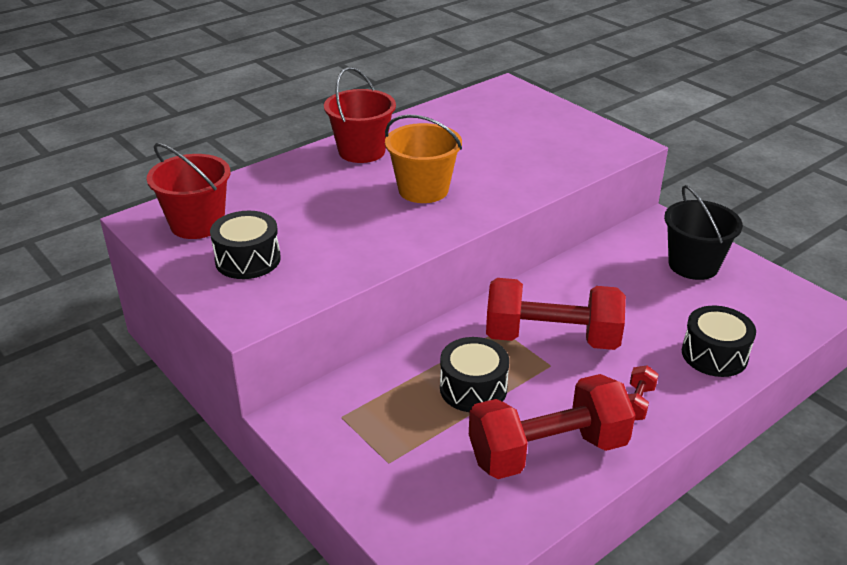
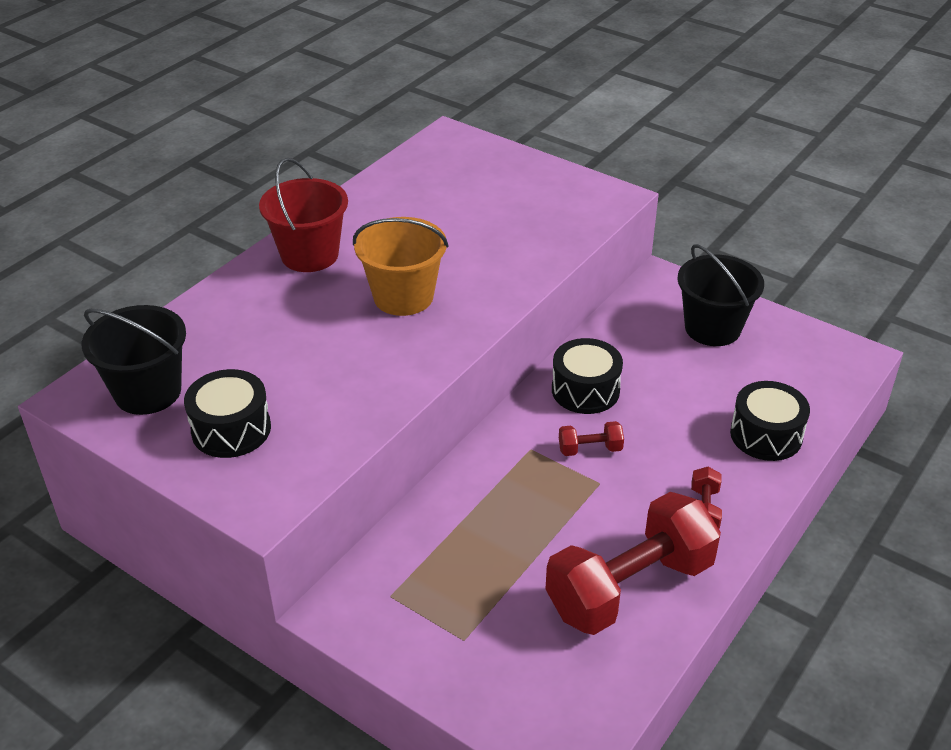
camera: 15 degrees left, 5 degrees up
(197, 224) = (148, 392): red bucket -> black bucket
(473, 388) = (525, 529): black drum -> black drum (585, 390)
(551, 338) = (590, 449): red dumbbell -> red dumbbell, size x0.41

